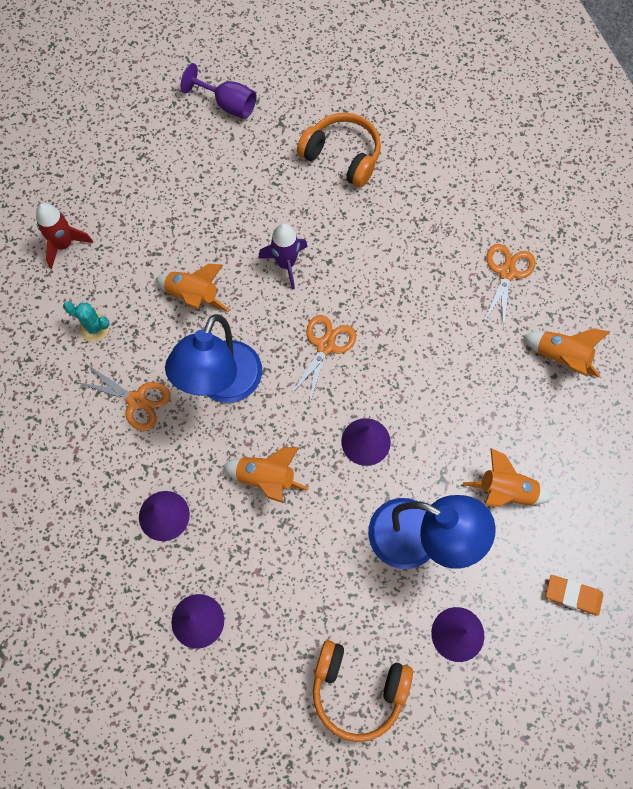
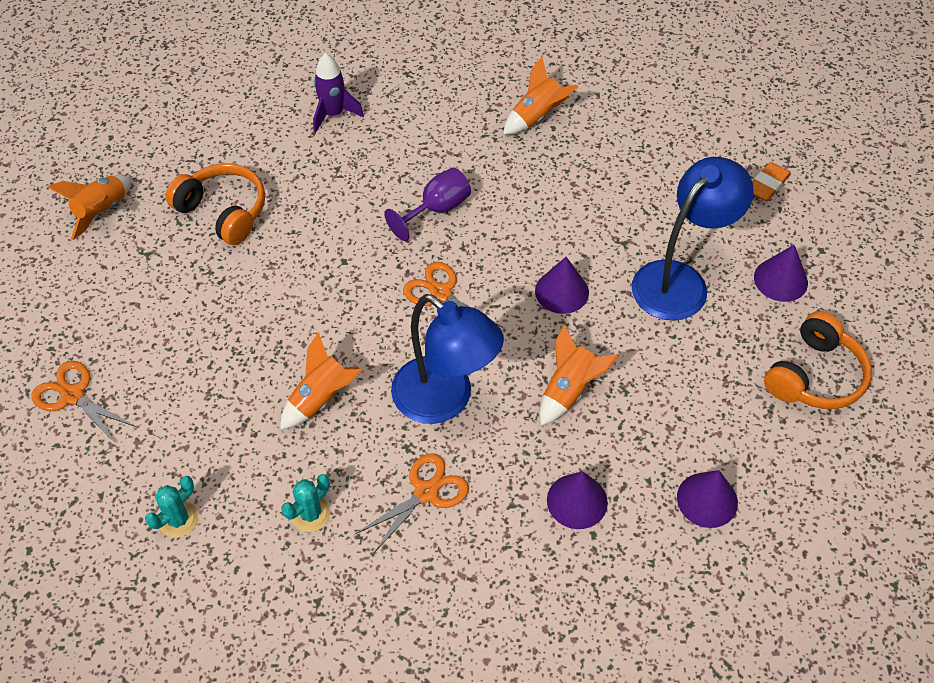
camera: 70 degrees left, 15 degrees down
(64, 244) = (178, 519): red rocket -> turquoise cactus
(228, 105) = (90, 295): purple goblet -> purple goblet (437, 209)
(286, 264) = (326, 299): purple rocket -> purple rocket (333, 114)
(342, 156) = (223, 211): orange headphones -> orange headphones turned 75 degrees clockwise
(505, 491) = (653, 199): orange rocket -> orange rocket (102, 211)
(507, 272) = (430, 125): orange scissors -> orange scissors (73, 395)

